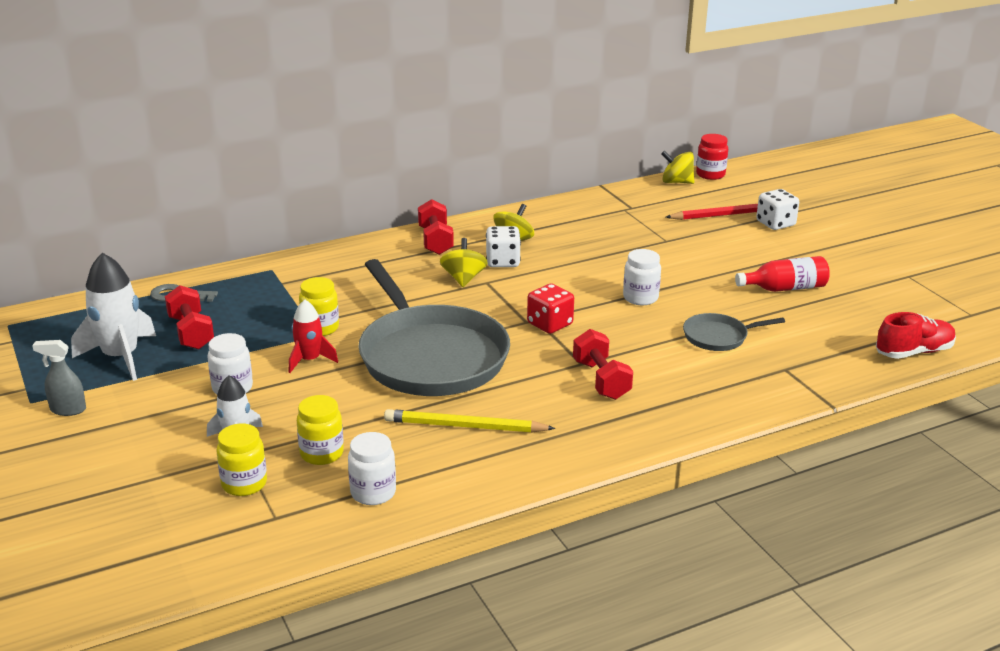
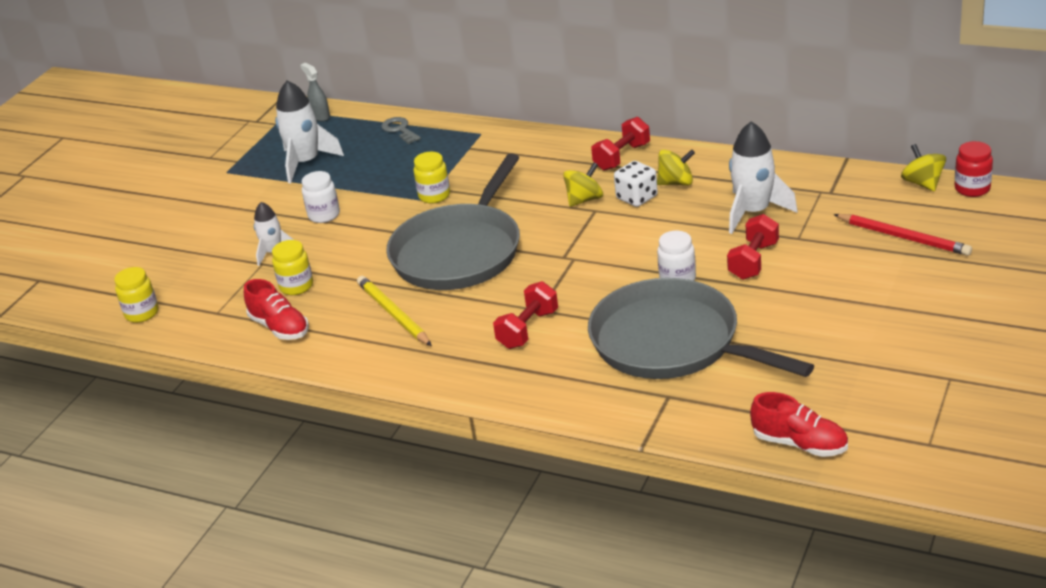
camera: 55 degrees right, 5 degrees up
(67, 410) = (233, 186): grey spray bottle -> grey spray bottle (320, 116)
(191, 333) = (364, 163): red dumbbell -> red dumbbell (753, 261)
(244, 484) = (235, 283): yellow jar -> yellow jar (142, 313)
(309, 360) = (391, 217): red rocket -> none
(373, 493) = (279, 327): white jar -> red shoe
(549, 324) = (574, 267): red dice -> none
(606, 237) = (753, 212): none -> white rocket
(718, 337) = (671, 342): grey pan -> grey pan, size x2.28
(775, 223) = (931, 267): white dice -> none
(784, 288) = (809, 331): red bottle -> none

